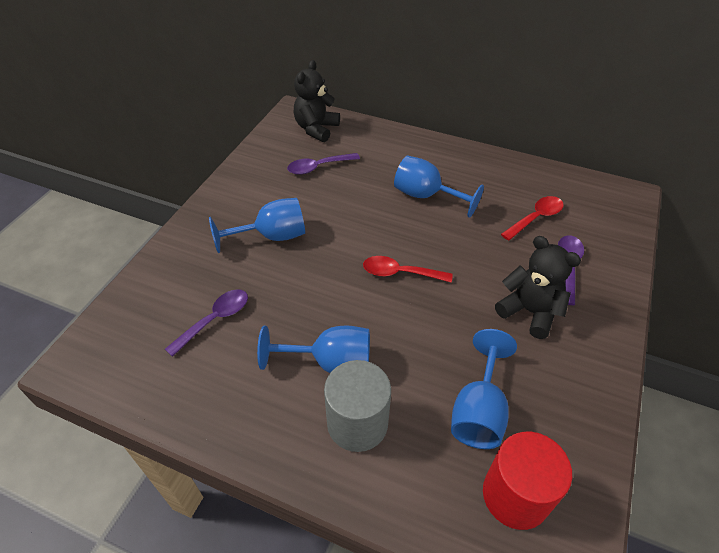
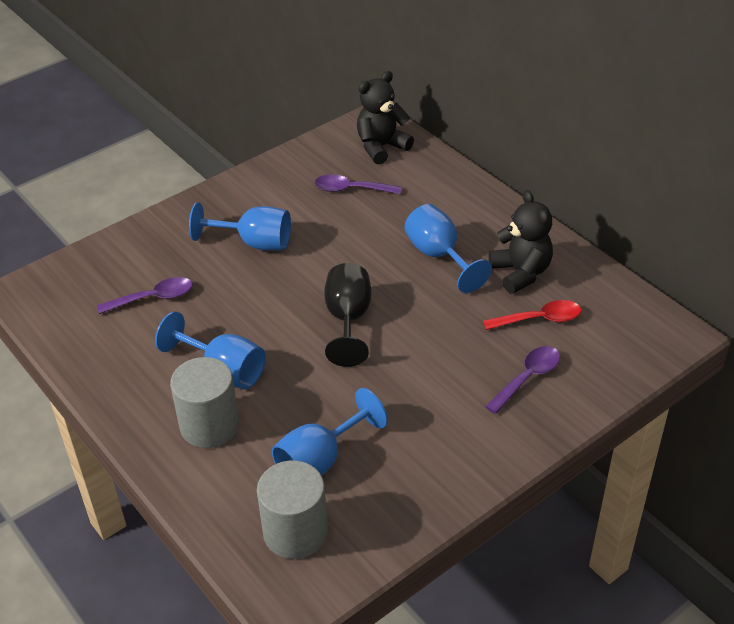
camera: 30 degrees right, 5 degrees down
(400, 273) = (348, 320): red spoon -> black goblet
(515, 495) = (295, 532): red cylinder -> grey cylinder
(529, 311) = (445, 402): black teddy bear -> black teddy bear (521, 273)

